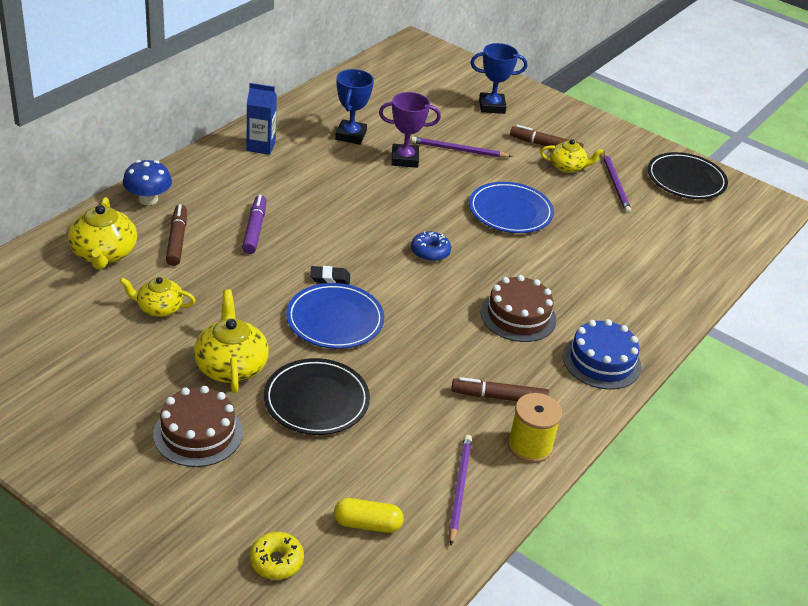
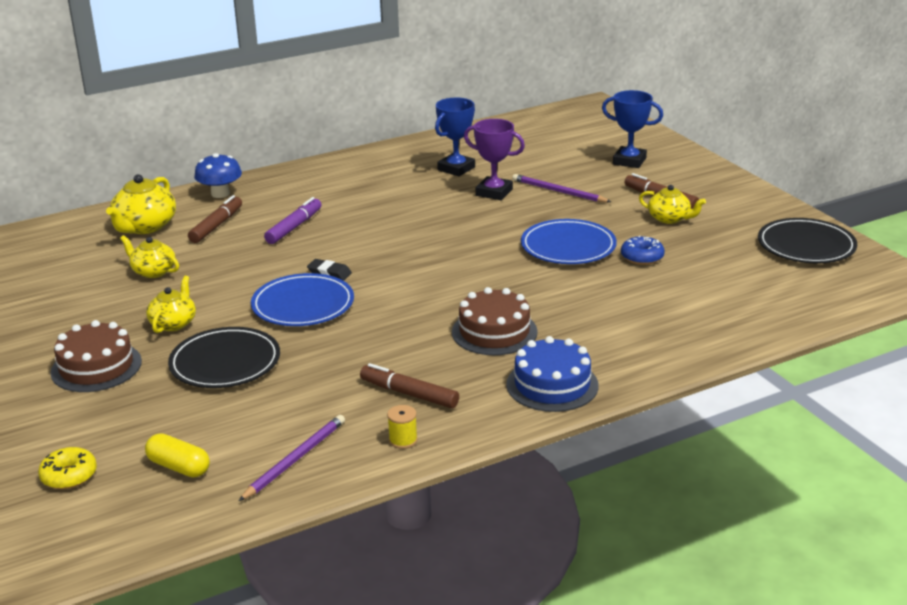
camera: 30 degrees right, 10 degrees down
(231, 366) = (173, 323): yellow teapot -> yellow teapot, size x0.65
(261, 146) = (360, 167): blue carton -> none
(430, 252) = (450, 267): blue donut -> blue donut (642, 257)
(530, 446) = (403, 440): yellow spool -> yellow spool, size x0.55
(615, 184) = (713, 239): purple pencil -> none

